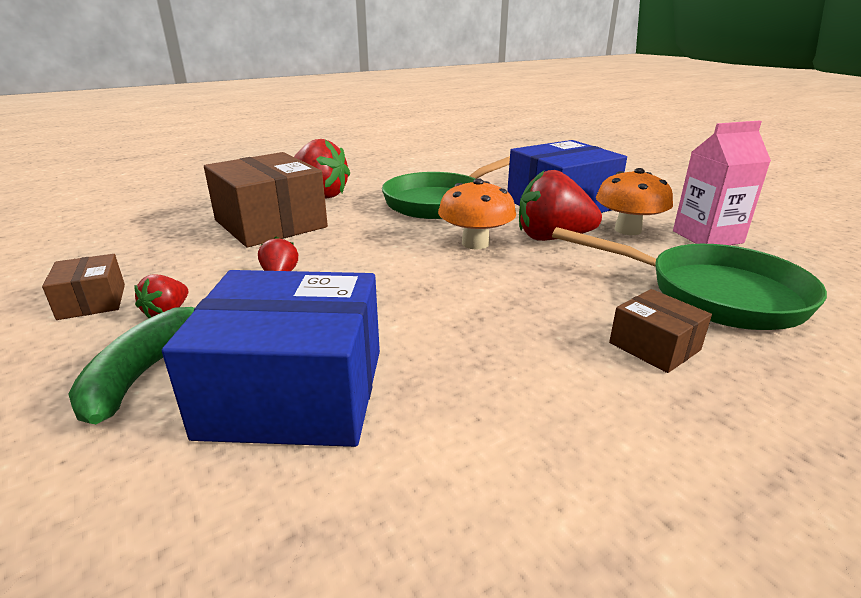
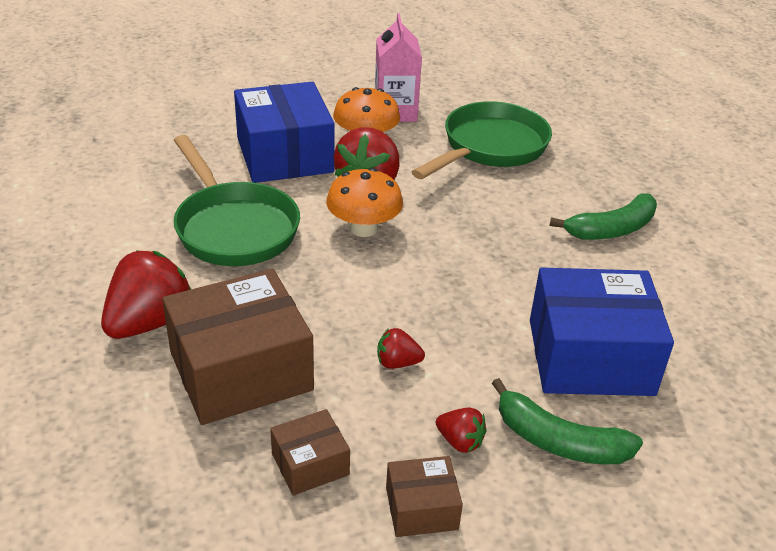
camera: 80 degrees left, 10 degrees up
(294, 392) = (590, 357): blue box -> blue box turned 75 degrees clockwise
(613, 408) = (611, 229): none -> green banana
(654, 346) = (552, 194): brown box -> brown box (310, 464)

